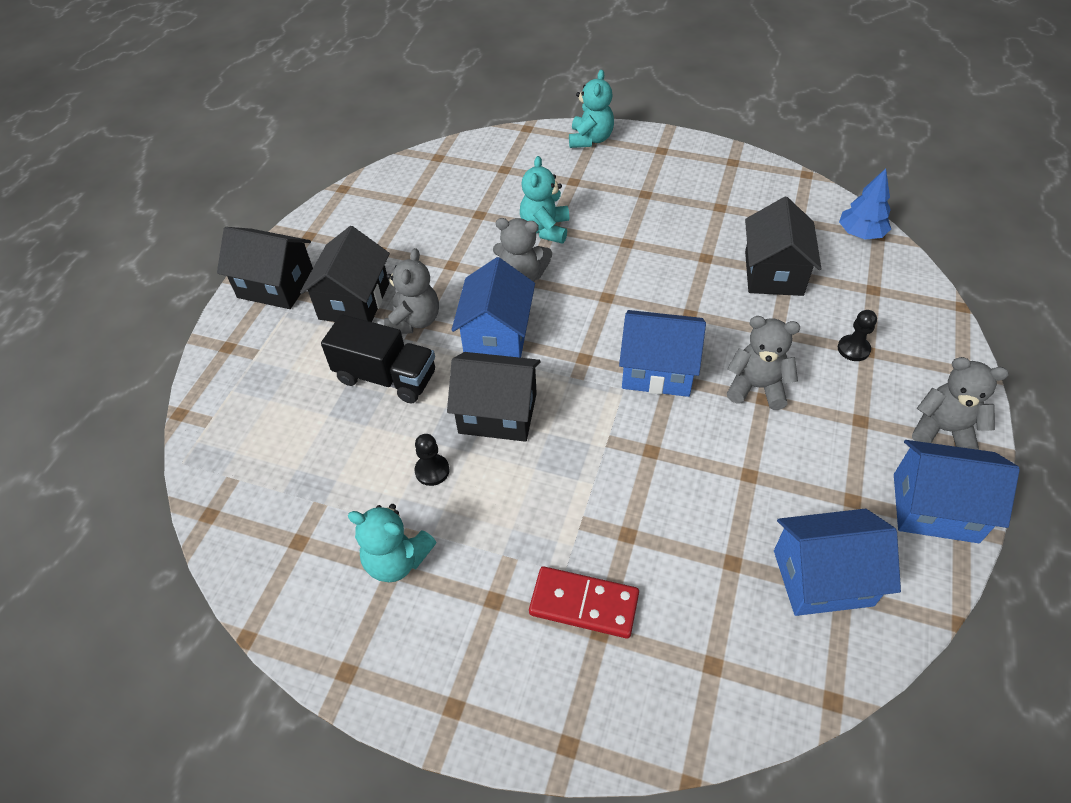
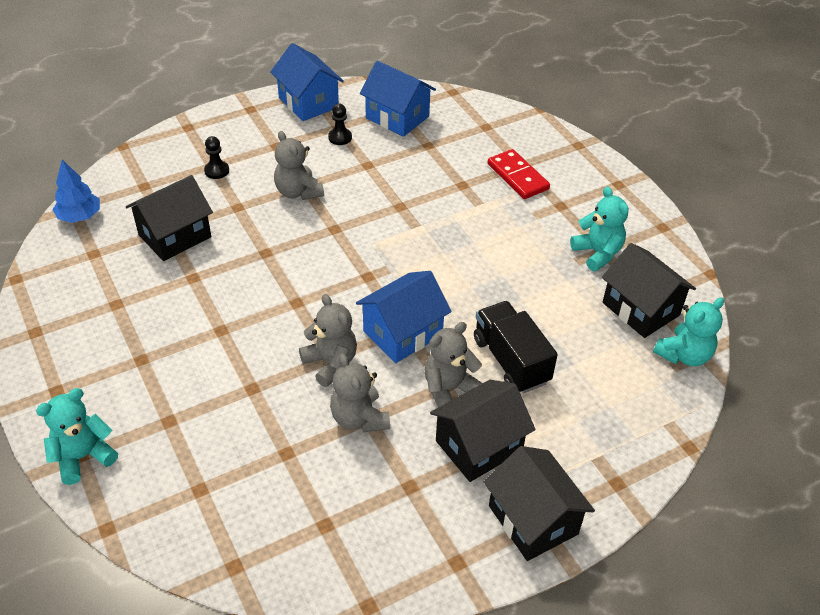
camera: 140 degrees left, 5 degrees down
(432, 471) = (536, 281): black pawn -> black pawn (340, 137)
(498, 413) = (461, 284): black house -> black house (640, 309)
(545, 229) = (258, 391): turquoise teddy bear -> turquoise teddy bear (684, 355)
(658, 370) = (335, 238): blue house -> none
(943, 430) = (248, 117): grey teddy bear -> grey teddy bear (359, 418)

